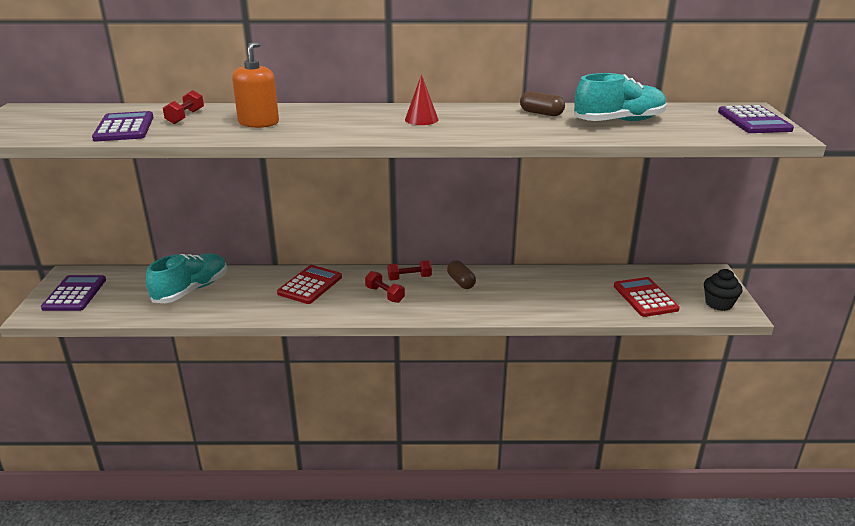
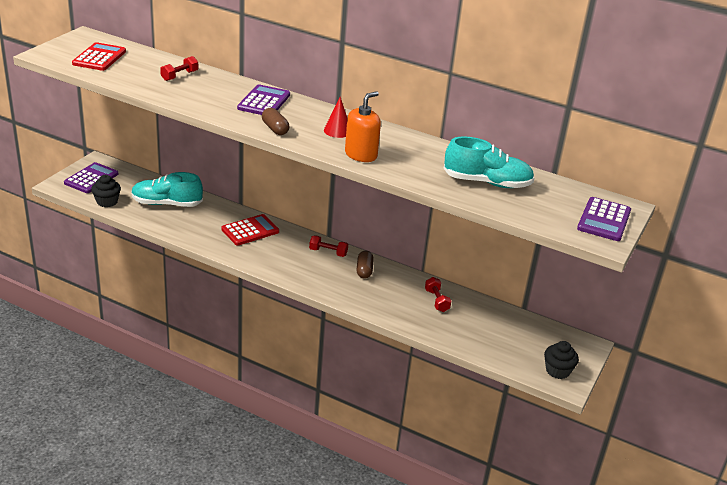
camera: 25 degrees right, 5 degrees up
(115, 311) = (107, 202): none -> black cupcake
(124, 128) = (132, 74): purple calculator -> purple calculator (264, 102)
(191, 290) = (166, 204): turquoise shoe -> turquoise shoe turned 150 degrees counterclockwise
(258, 123) = (221, 97): orange soap dispenser -> orange soap dispenser (361, 155)
(384, 294) = (296, 259): red dumbbell -> red dumbbell (436, 301)
(541, 113) = (437, 154): brown capsule -> brown capsule (275, 129)
(645, 298) = (500, 341): red calculator -> red calculator (99, 58)

